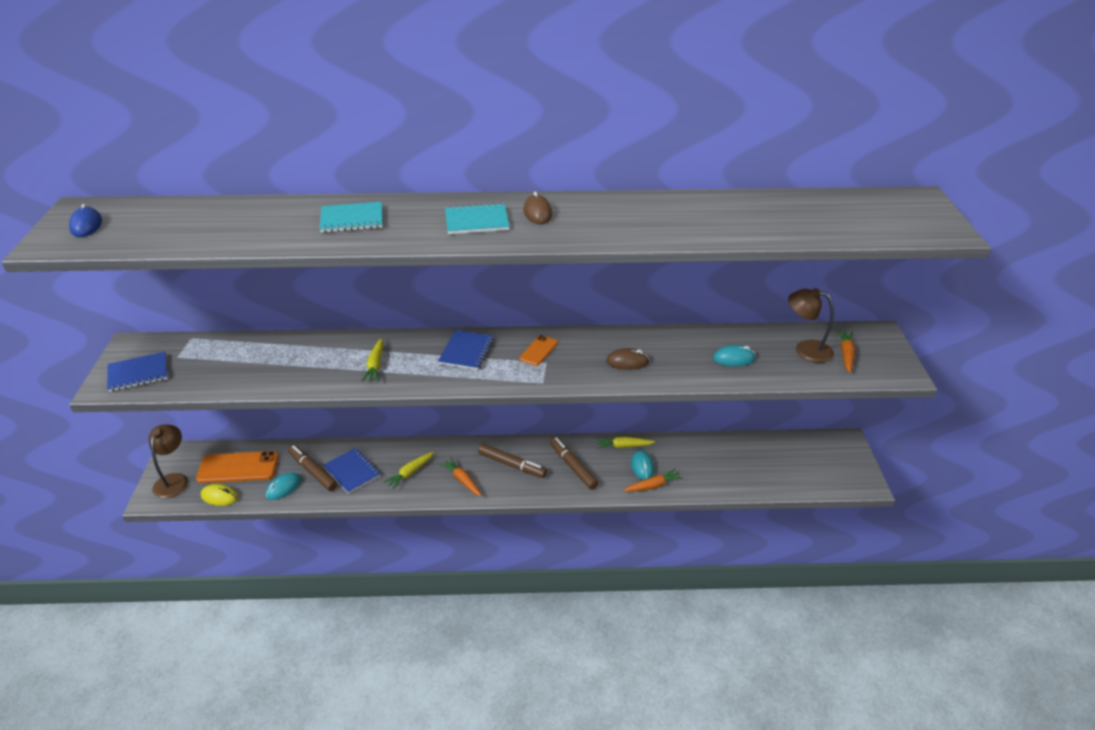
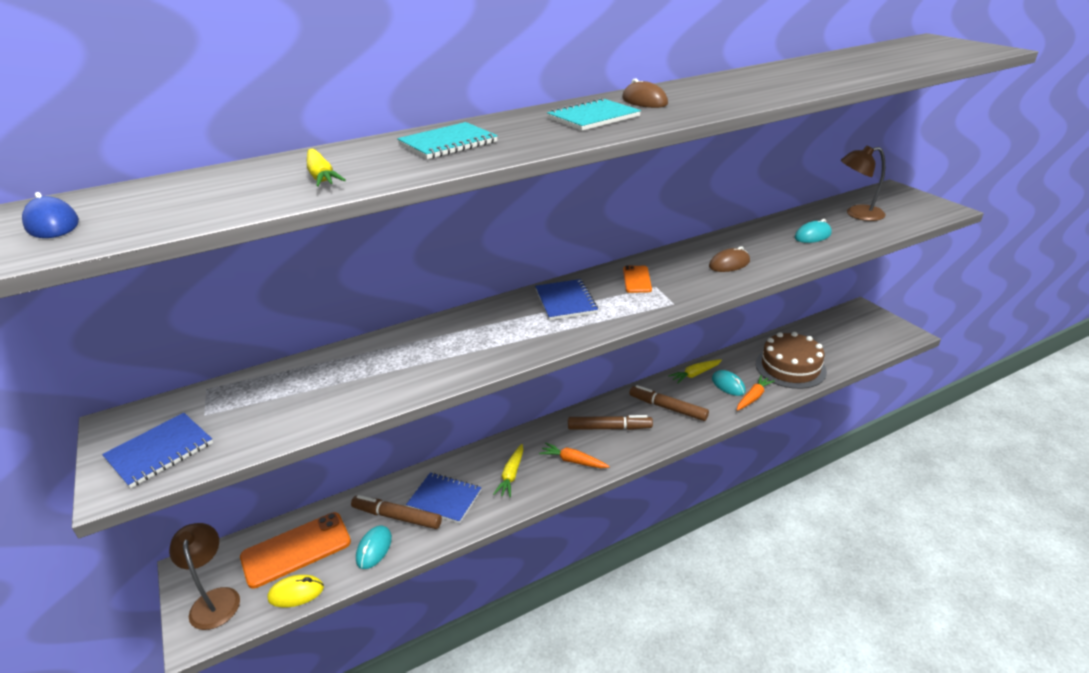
camera: 25 degrees left, 5 degrees down
(375, 365) = (479, 343): yellow carrot -> yellow carrot (321, 176)
(714, 472) = (790, 367): none -> brown cake
(846, 354) = (890, 209): orange carrot -> none

